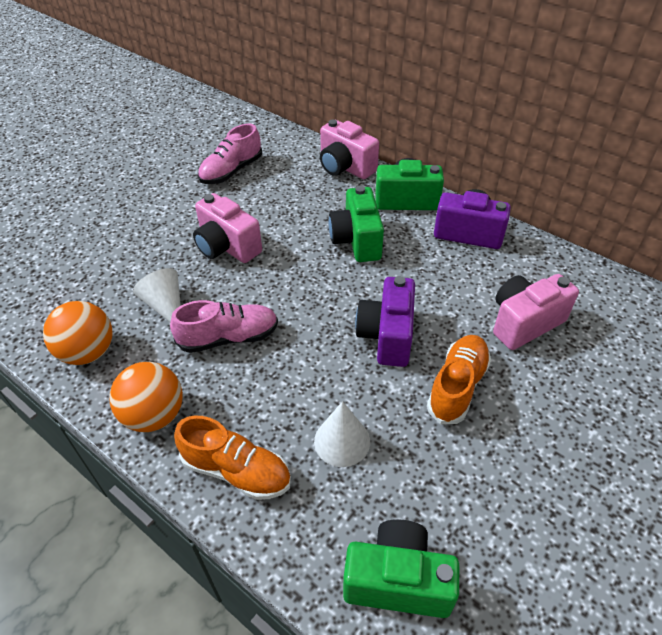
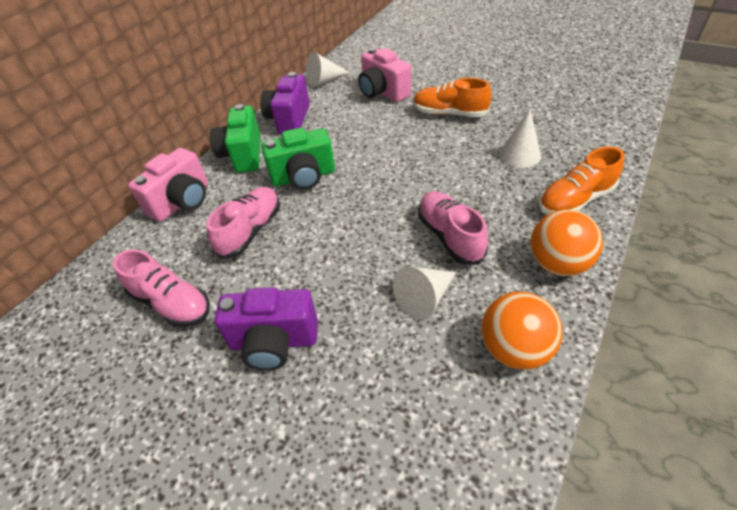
camera: 95 degrees left, 0 degrees up
(227, 247) = (322, 270): pink camera -> none
(236, 471) = (575, 200): orange shoe -> orange shoe turned 135 degrees counterclockwise
(292, 207) = (251, 231): none -> pink shoe
(387, 336) = (415, 147): purple camera -> purple camera (274, 342)
(397, 580) = (597, 122): green camera -> none
(561, 267) = (324, 81): none -> white cone

